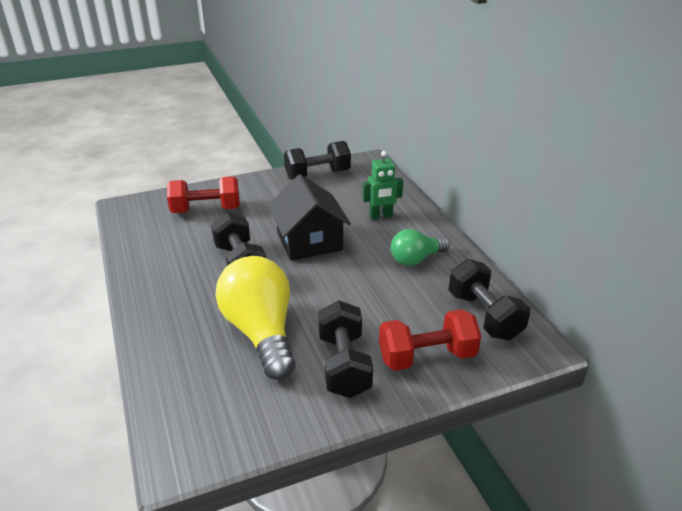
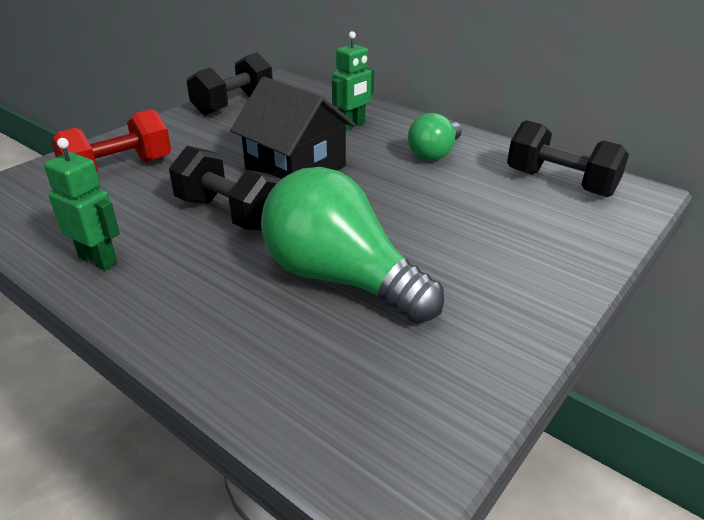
camera: 30 degrees left, 0 degrees up
(149, 270) = (98, 260): none -> green robot
(261, 332) = (340, 278): yellow light bulb -> green light bulb
(343, 365) = (479, 277): black dumbbell -> none
(427, 356) = (553, 237): red dumbbell -> none

